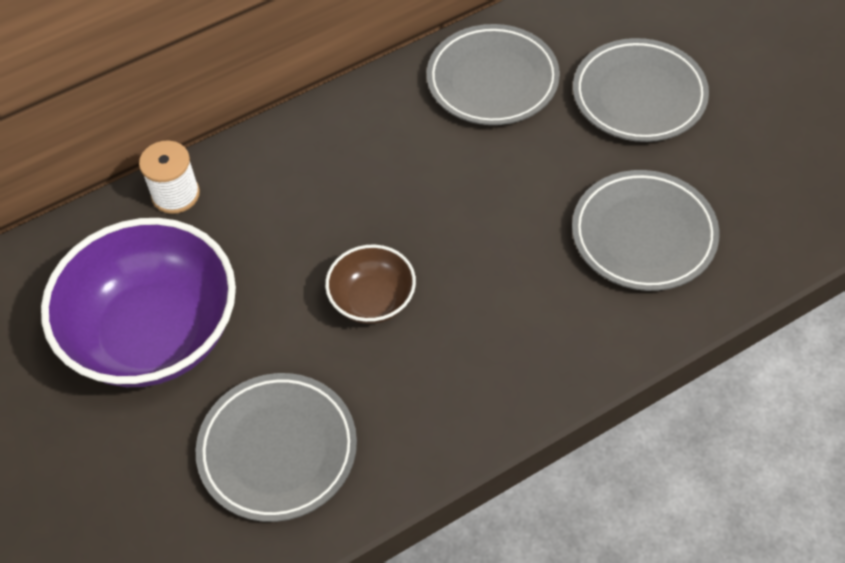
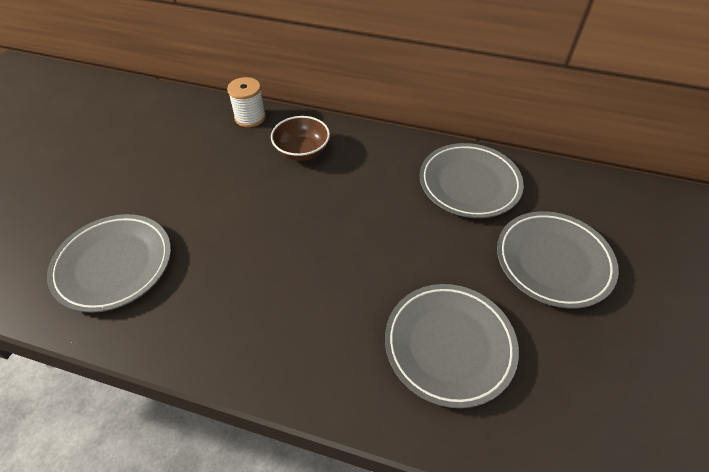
camera: 45 degrees right, 5 degrees down
(154, 334) = (155, 165): purple bowl -> none
(372, 300) = (256, 236): brown bowl -> brown bowl (302, 151)

